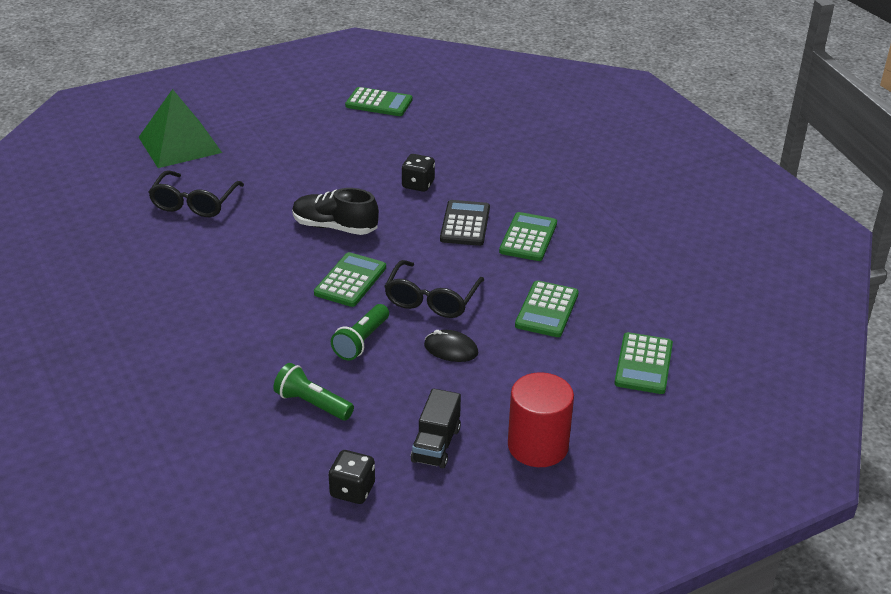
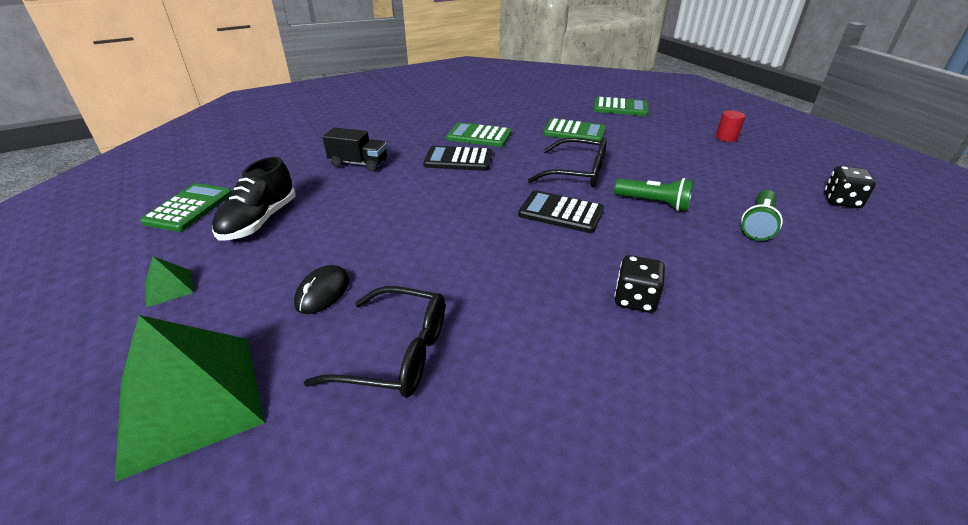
camera: 90 degrees left, 0 degrees up
(278, 118) = (169, 287): none -> green pyramid
(334, 227) = (464, 226): black shoe -> black shoe (259, 221)
(350, 280) = (561, 213): green calculator -> black calculator
(418, 184) = (385, 181): black dice -> black dice (635, 299)
(436, 445) = (757, 170): black truck -> black truck (358, 164)
(451, 349) = (641, 165): black mouse -> black mouse (323, 292)
(538, 446) = (726, 137): red cylinder -> red cylinder, size x0.49

